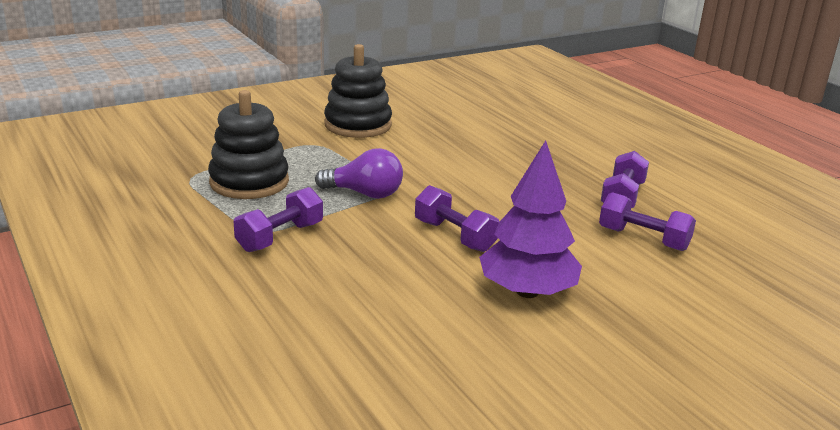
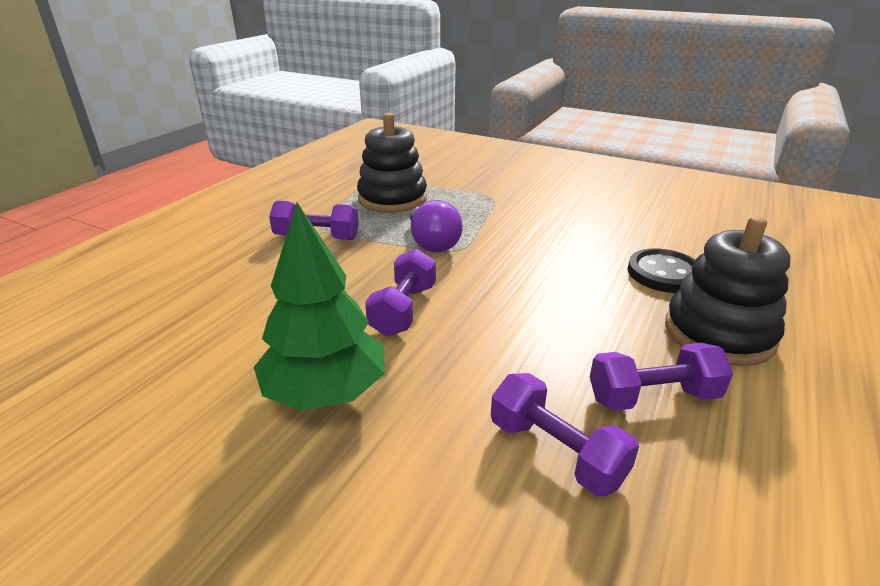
camera: 60 degrees right, 5 degrees up
(358, 125) = (557, 199): black stacking toy -> black stacking toy (718, 333)
(509, 141) = (664, 273): none -> black button
(527, 292) = (325, 391): purple tree -> green tree
(643, 239) = (556, 452): purple dumbbell -> purple dumbbell turned 45 degrees counterclockwise

